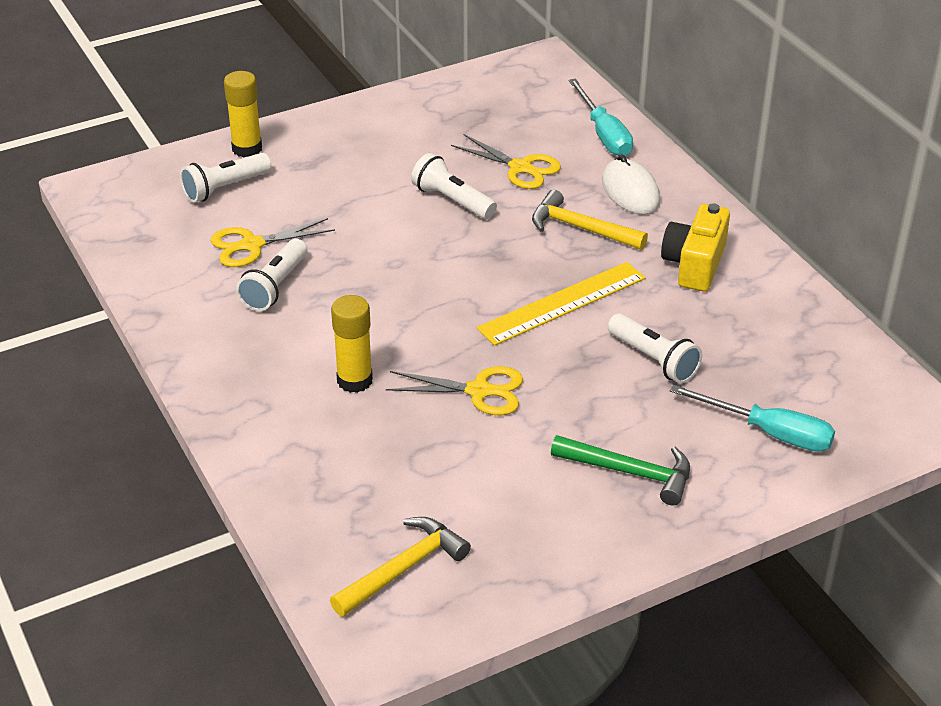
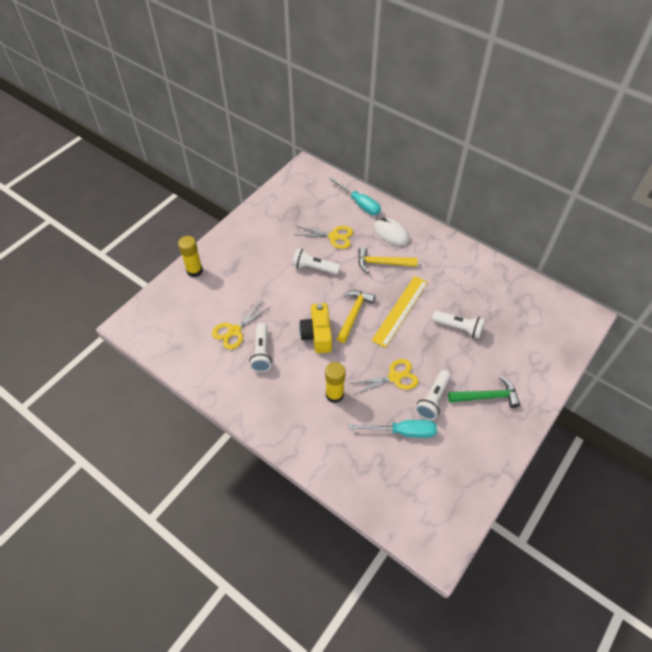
camera: 25 degrees left, 15 degrees up
(224, 188) = (198, 300): white flashlight -> white flashlight (433, 399)
(404, 568) = (424, 496): yellow hammer -> yellow hammer (354, 314)
(694, 264) = (443, 266): yellow camera -> yellow camera (317, 335)
(769, 432) = (529, 349): turquoise screwdriver -> turquoise screwdriver (402, 431)

